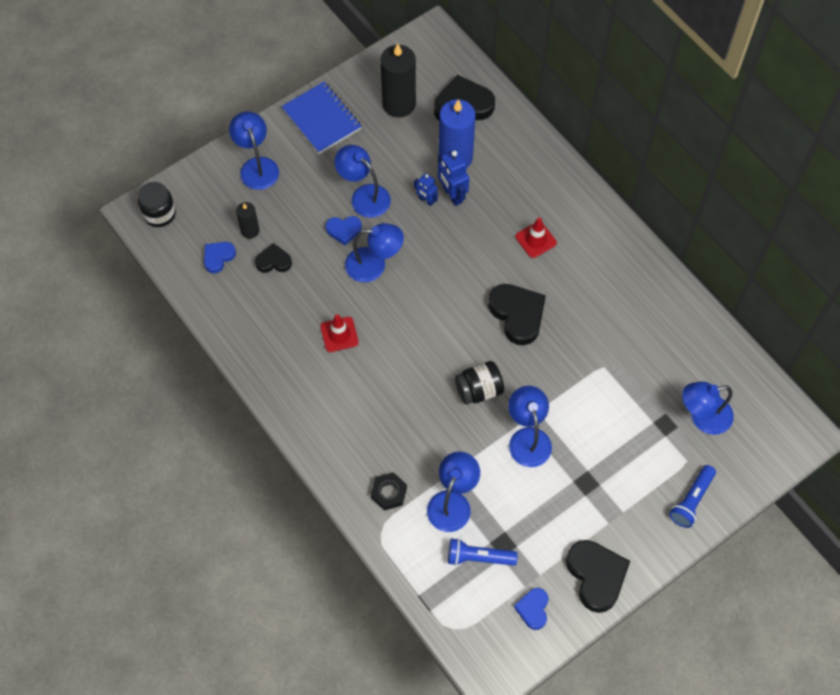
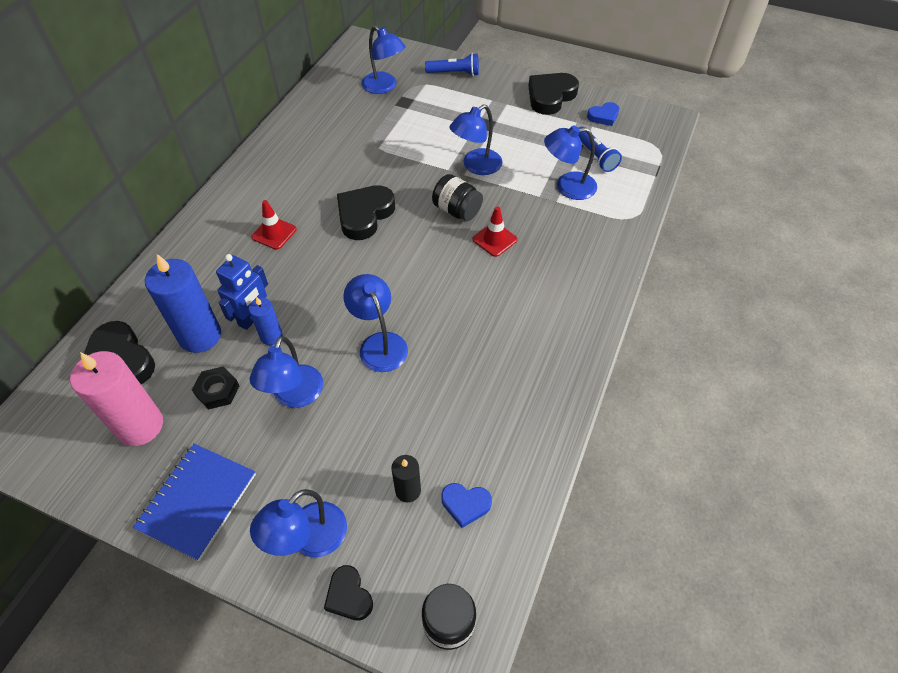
camera: 120 degrees left, 10 degrees down
(273, 261) = (433, 441): black heart -> black heart (349, 596)
(339, 334) = (477, 334): red traffic cone -> red traffic cone (494, 239)
(344, 230) = (351, 392): blue heart -> none
(389, 493) = (596, 227): black nut -> black nut (217, 390)
(399, 104) = (140, 426): black candle -> pink candle
(426, 200) = (271, 336): blue robot -> blue candle

